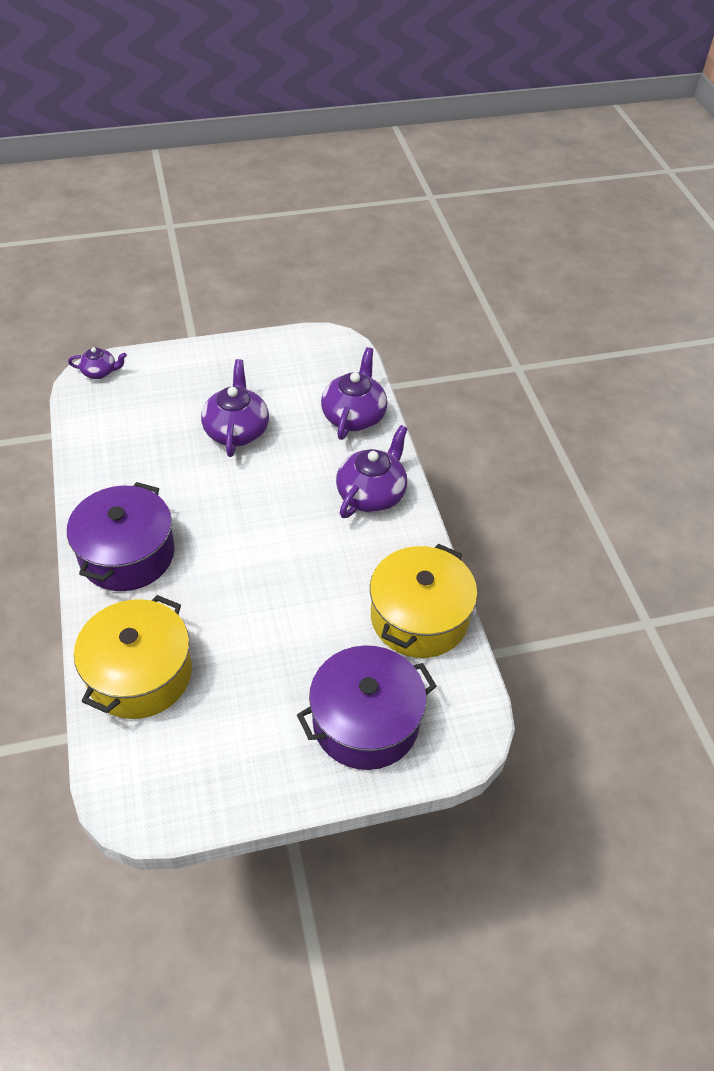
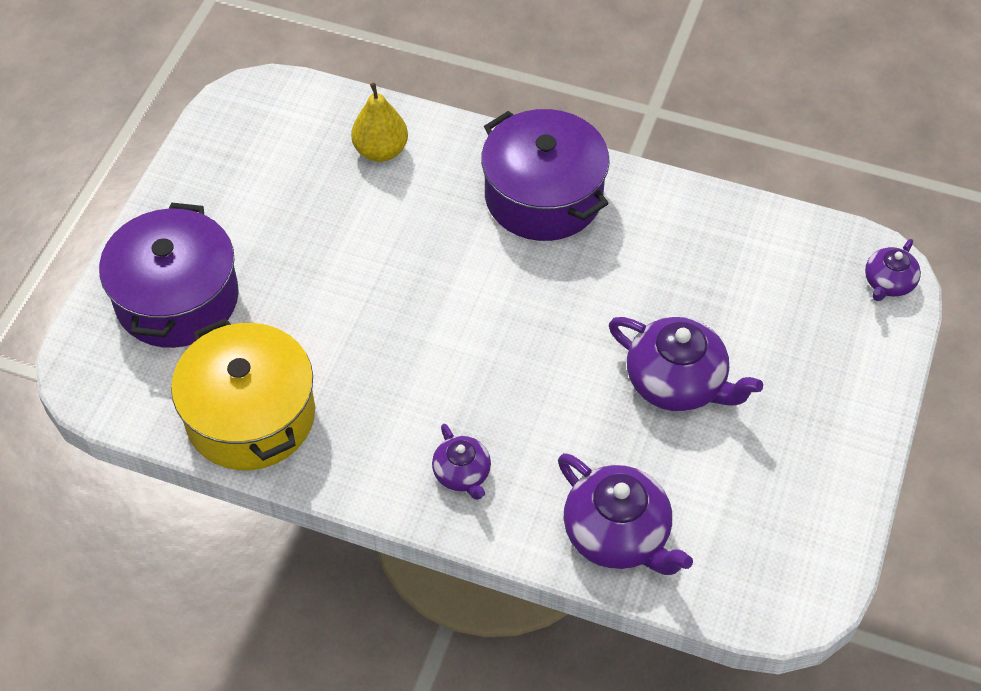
camera: 125 degrees right, 5 degrees up
(140, 674) = (381, 151): yellow pot -> yellow pear
(372, 494) = (462, 474): purple teapot -> purple teapot, size x0.56

